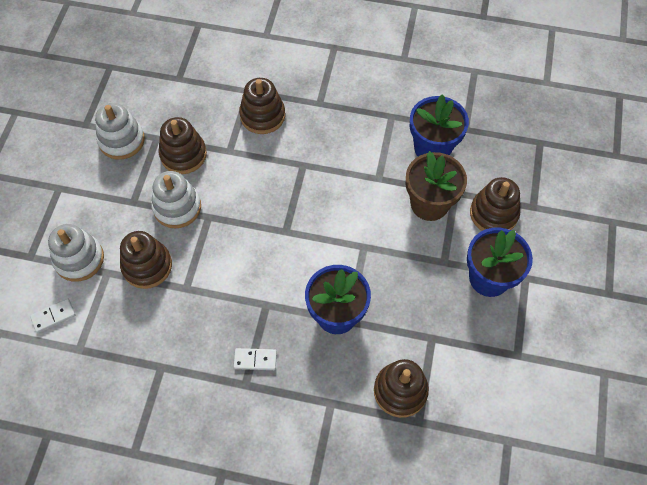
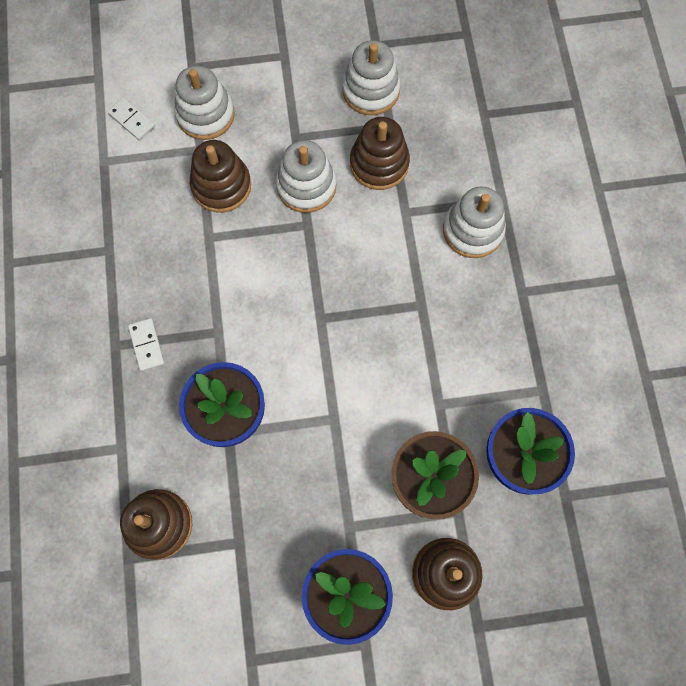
camera: 70 degrees right, 10 degrees up
(262, 115) = (472, 230): brown stacking toy -> white stacking toy

